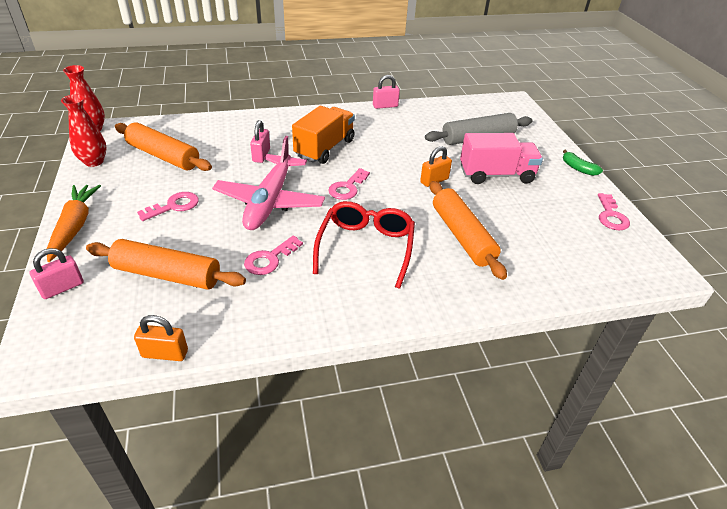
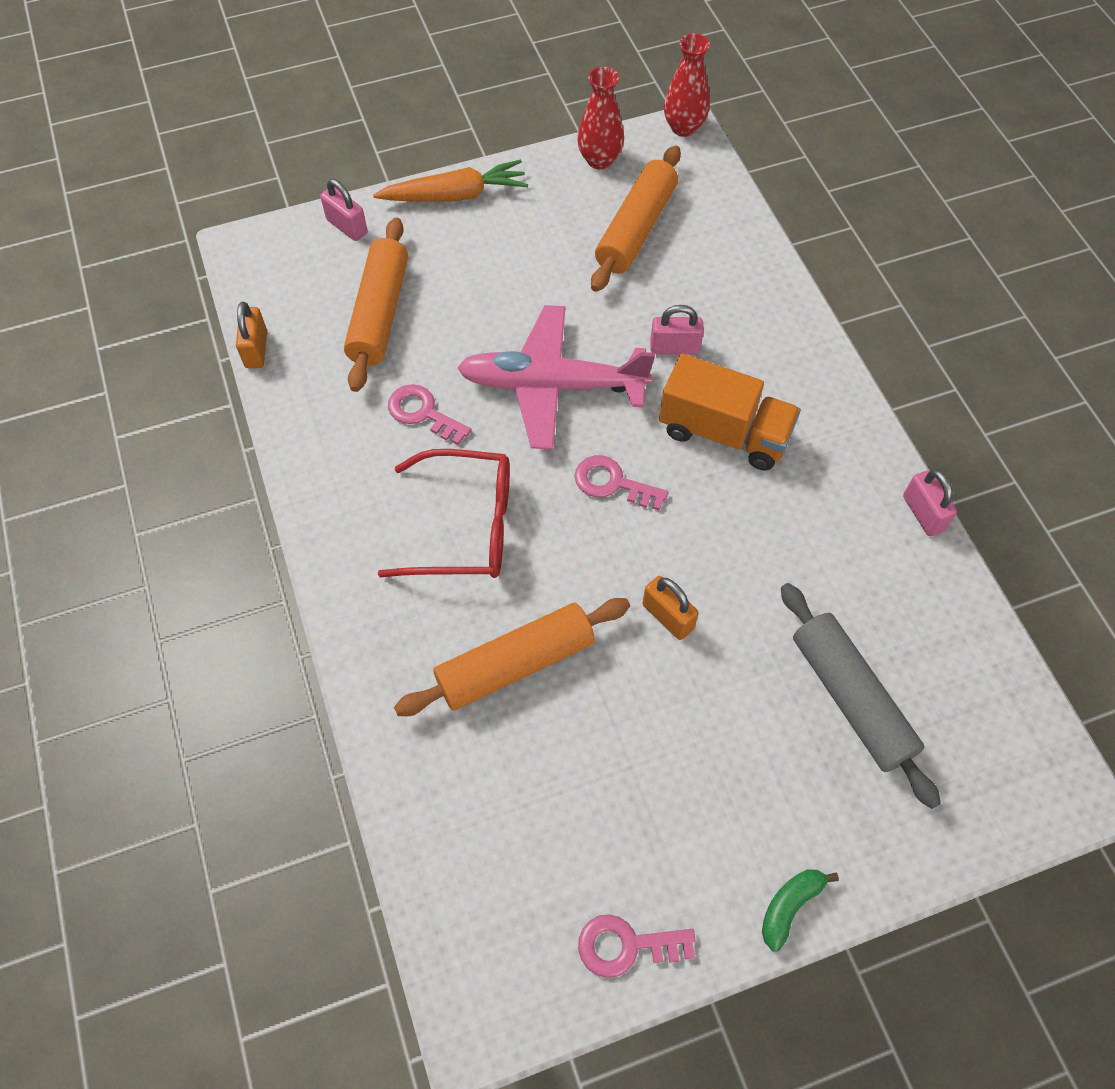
camera: 85 degrees right, 20 degrees up
(174, 206) = (516, 279): pink key -> none
(496, 175) = (717, 729): pink truck -> none

